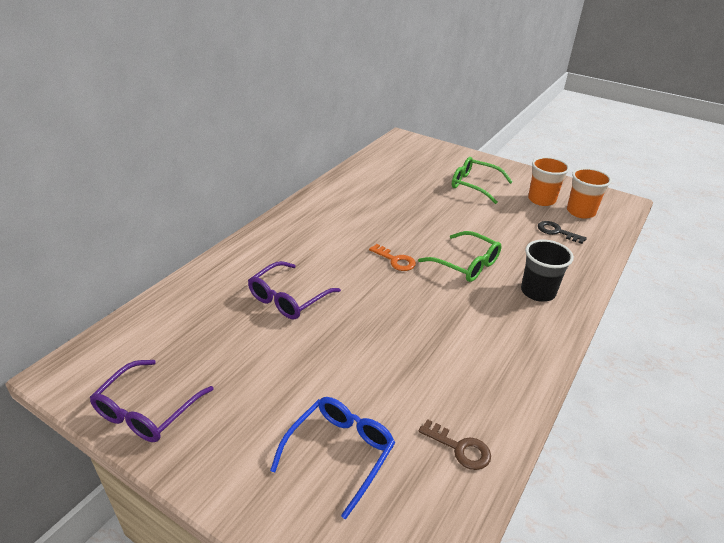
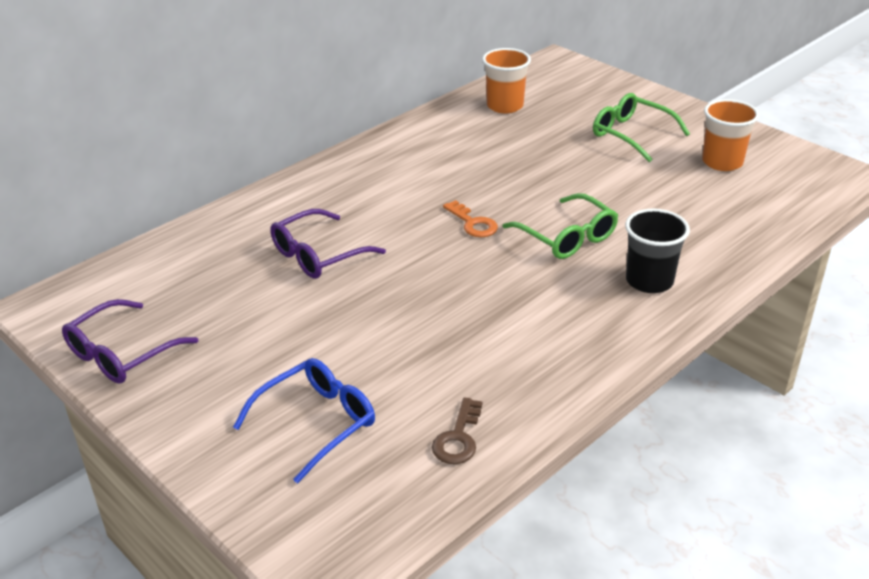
camera: 15 degrees right, 0 degrees up
(460, 448) = (458, 438): brown key -> brown key turned 60 degrees clockwise
(556, 232) = (720, 207): black key -> none
(580, 212) = (773, 184): orange cup -> orange cup (505, 106)

